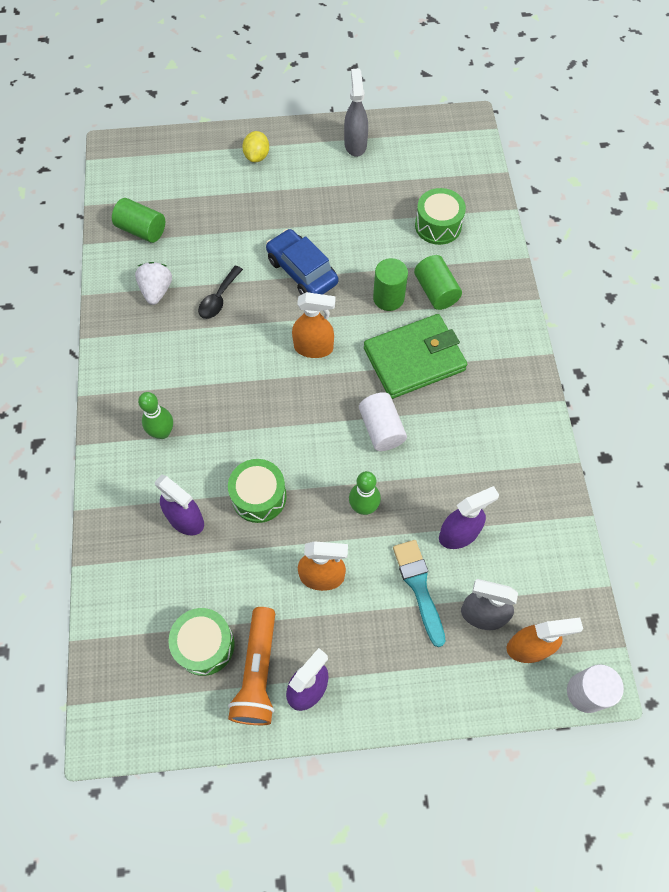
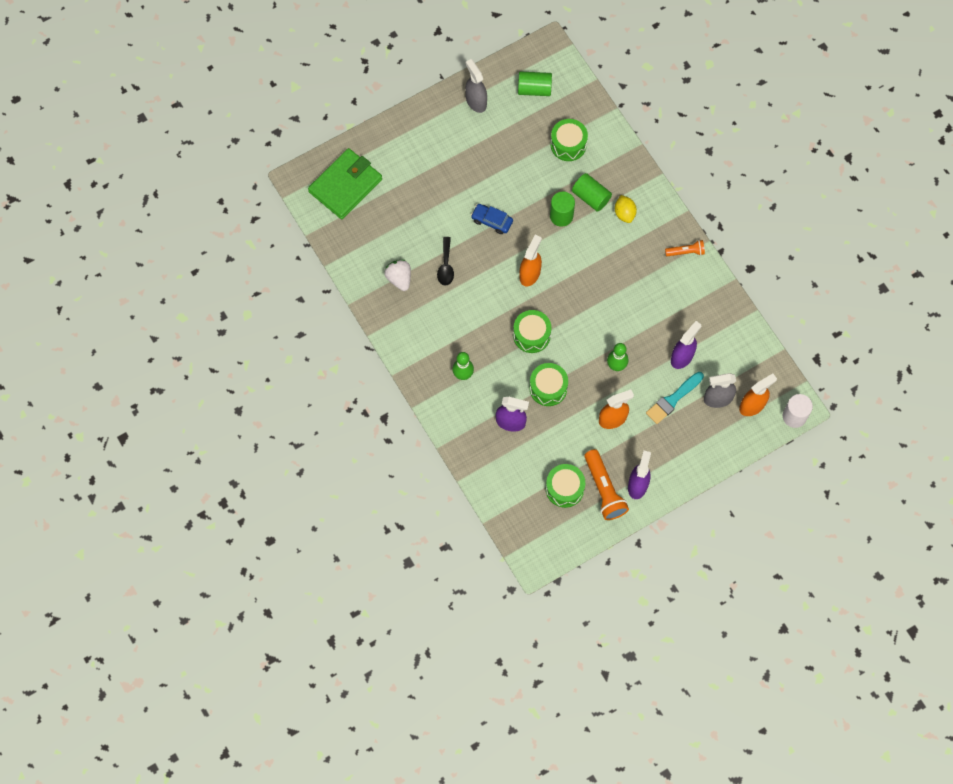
camera: 25 degrees left, 5 degrees up
(142, 230) = (360, 237): green cylinder -> green cylinder (534, 89)
(257, 156) = (409, 142): yellow lemon -> yellow lemon (624, 213)
(275, 421) = (531, 335): none -> green drum
(302, 271) = (492, 221): blue car -> blue car, size x0.66
(314, 348) = (530, 274): orange spray bottle -> orange spray bottle turned 45 degrees counterclockwise
(381, 429) = (602, 311): white cylinder -> none
(414, 359) = (600, 253): green wallet -> green wallet (345, 185)
(419, 587) = (673, 399): turquoise brush -> turquoise brush turned 90 degrees counterclockwise
(526, 402) = (686, 252): none -> orange flashlight

